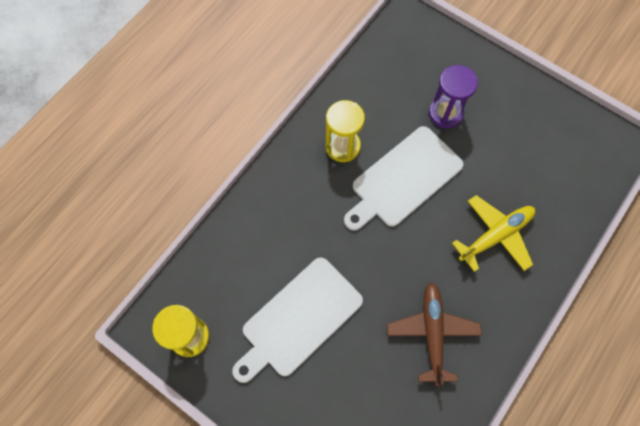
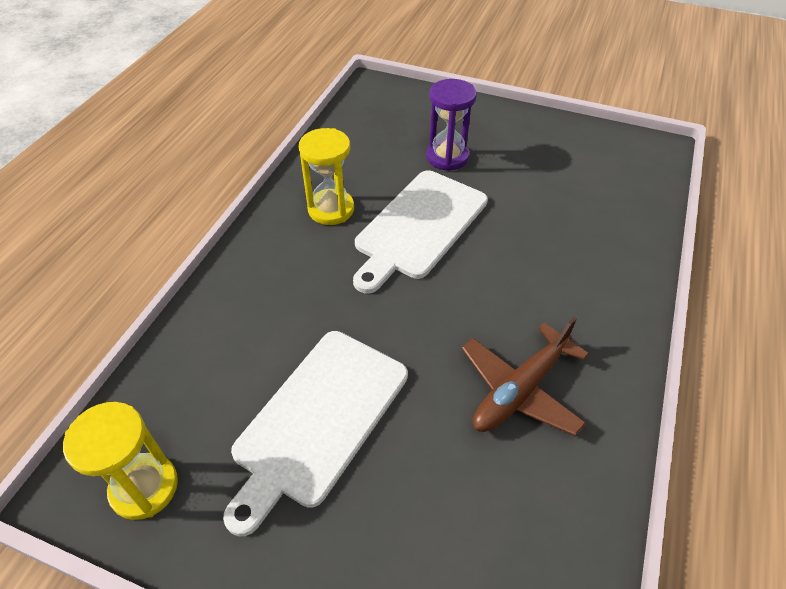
camera: 15 degrees left, 20 degrees down
(432, 332) = (520, 390): brown plane -> brown plane turned 120 degrees counterclockwise
(495, 236) = (557, 261): yellow plane -> none

